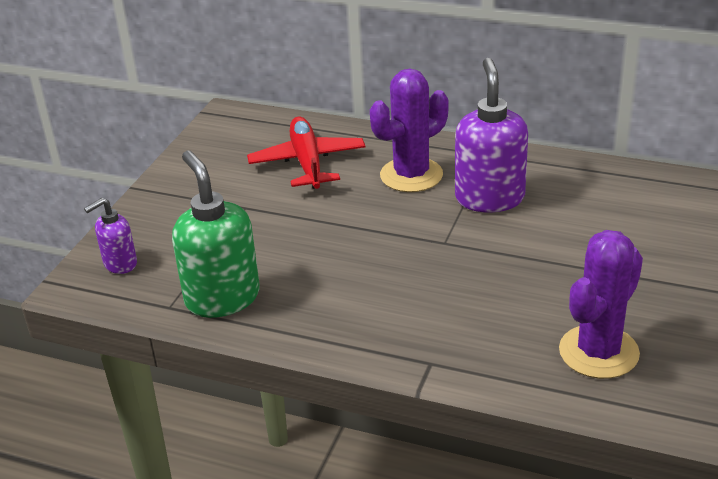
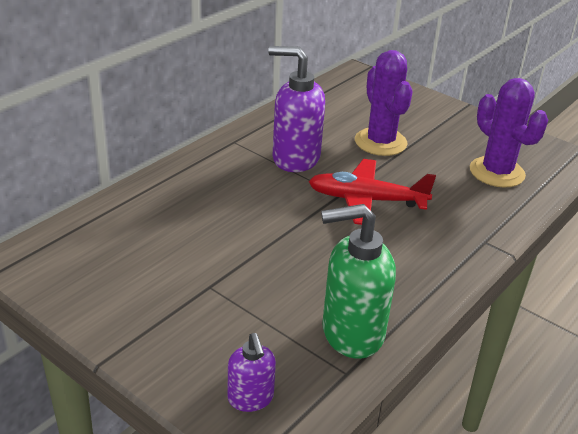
camera: 75 degrees left, 0 degrees up
(307, 162) = (163, 230): red plane -> red plane (366, 200)
(411, 175) = (234, 183): purple cactus -> purple cactus (380, 142)

